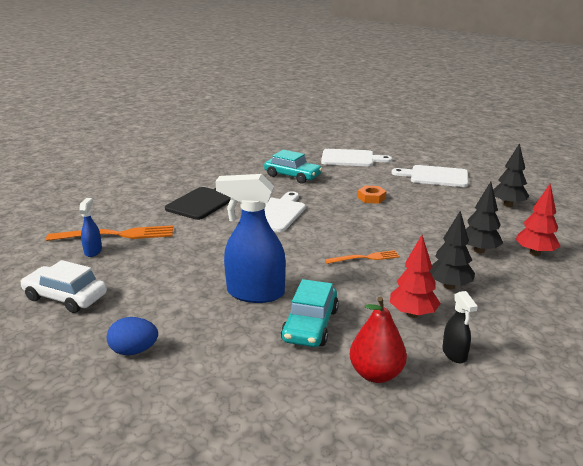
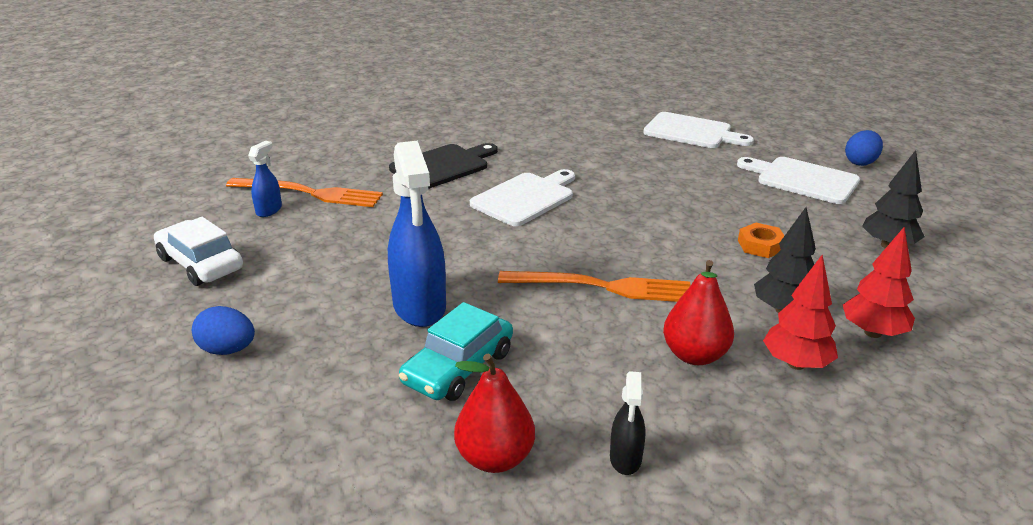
camera: 20 degrees right, 5 degrees up
(255, 293) = (419, 307): blue spray bottle -> blue spray bottle turned 135 degrees counterclockwise
(292, 176) = (588, 146): turquoise car -> none
(365, 258) = (602, 287): orange fork -> orange fork, size x1.74
(371, 198) = (678, 198): orange nut -> orange nut (760, 245)
(412, 314) = (609, 385): red tree -> red tree (796, 364)
(449, 286) = (694, 355): black tree -> red pear
(460, 162) = (860, 162): none -> blue egg

